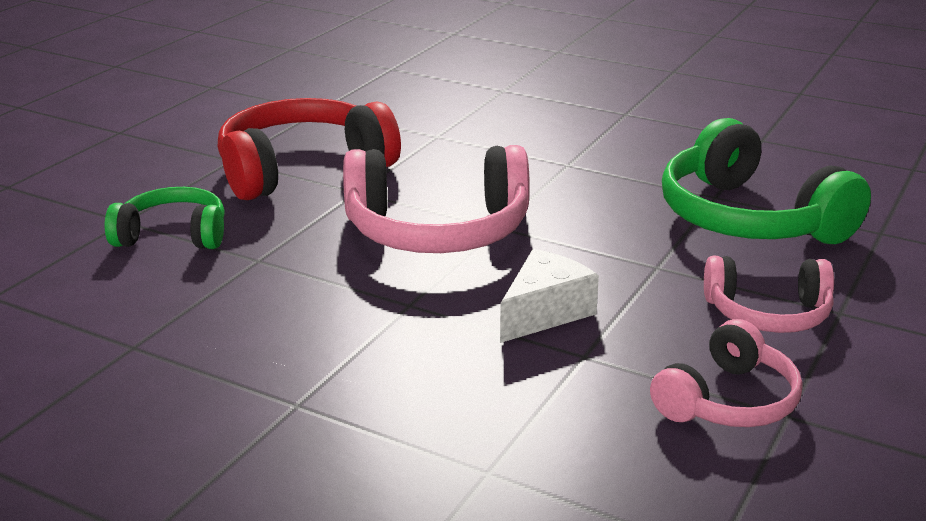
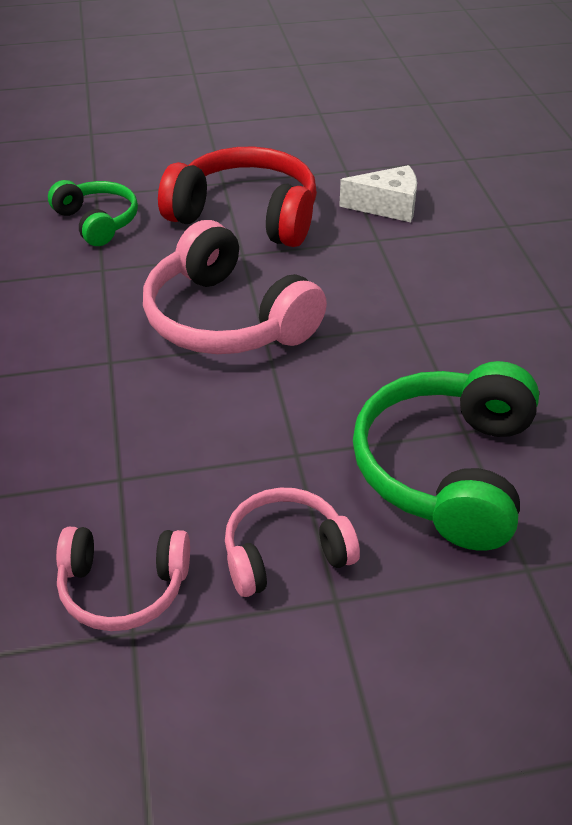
camera: 50 degrees right, 15 degrees up
(545, 312) = (161, 430): white cheese -> white cheese (387, 206)
(768, 313) = (285, 553): pink headphones -> pink headphones turned 105 degrees clockwise

